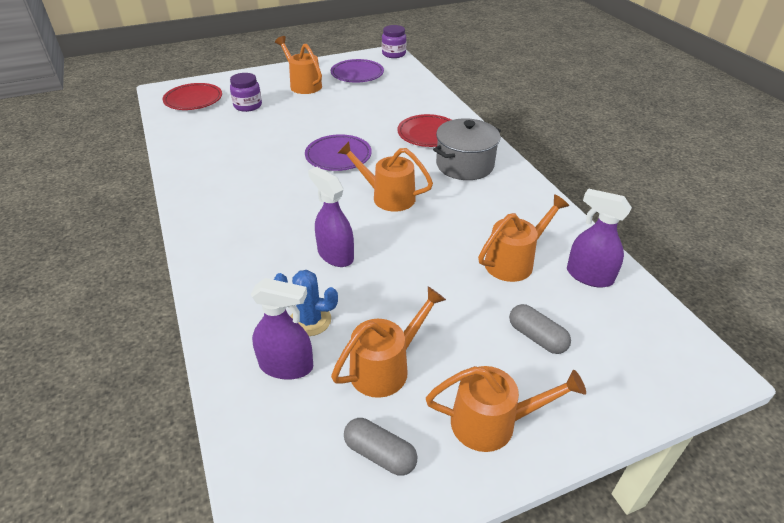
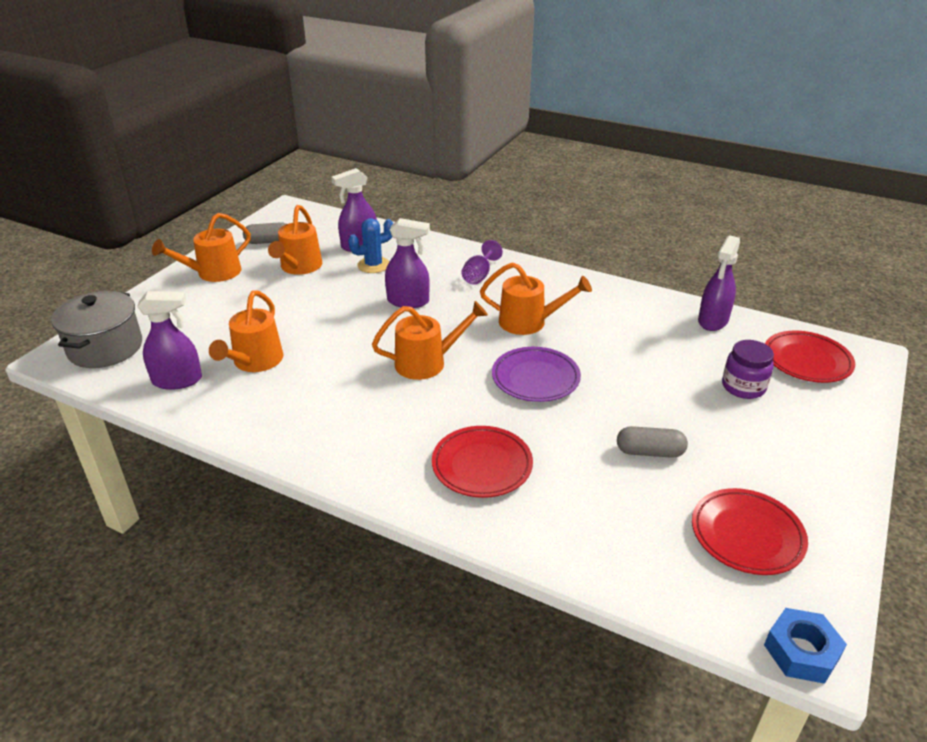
camera: 140 degrees right, 5 degrees down
(182, 136) = (713, 321): none -> purple spray bottle
(244, 249) = (479, 275): none -> purple goblet
(303, 84) = (765, 460): orange watering can -> orange watering can (529, 322)
(357, 74) = (747, 535): purple plate -> red plate
(393, 54) = (801, 651): purple jar -> blue nut
(464, 165) = (388, 441): grey pot -> grey pot (105, 348)
(537, 337) = (205, 320): grey capsule -> grey capsule (649, 452)

